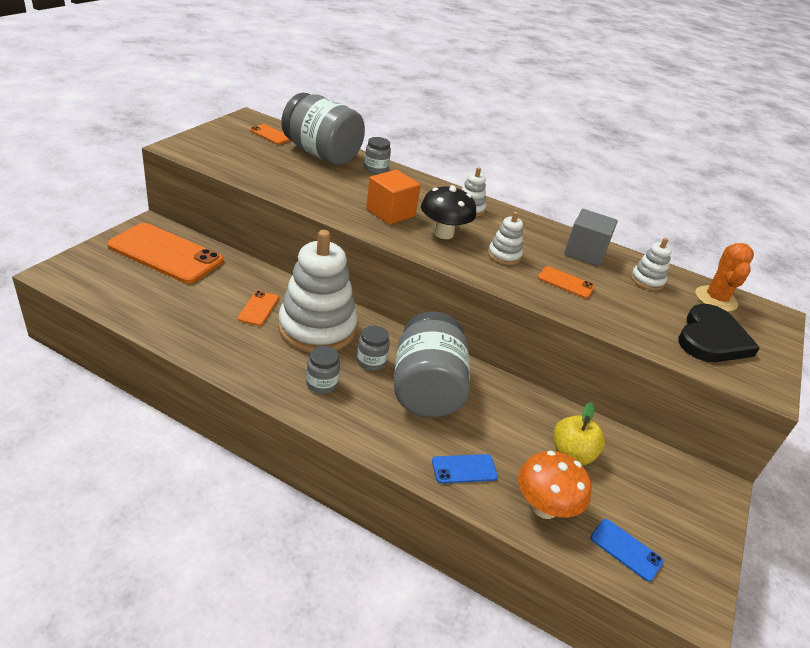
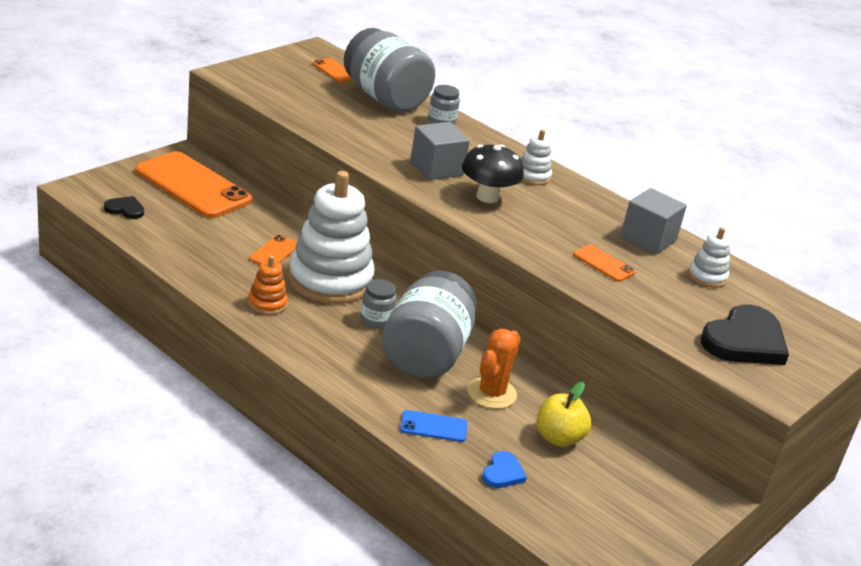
camera: 15 degrees right, 5 degrees down
(106, 287) = (125, 209): none -> black heart
(268, 364) = (267, 304): none -> orange stacking toy
(322, 384) = (316, 330): grey jar -> none
(390, 213) = (436, 168): orange cube -> grey cube
(504, 255) = (546, 228): white stacking toy -> none
(544, 507) = (502, 473): orange mushroom -> blue heart
(626, 549) = (571, 522): blue phone -> none
(716, 299) = (782, 307): orange cactus -> orange cactus (491, 393)

